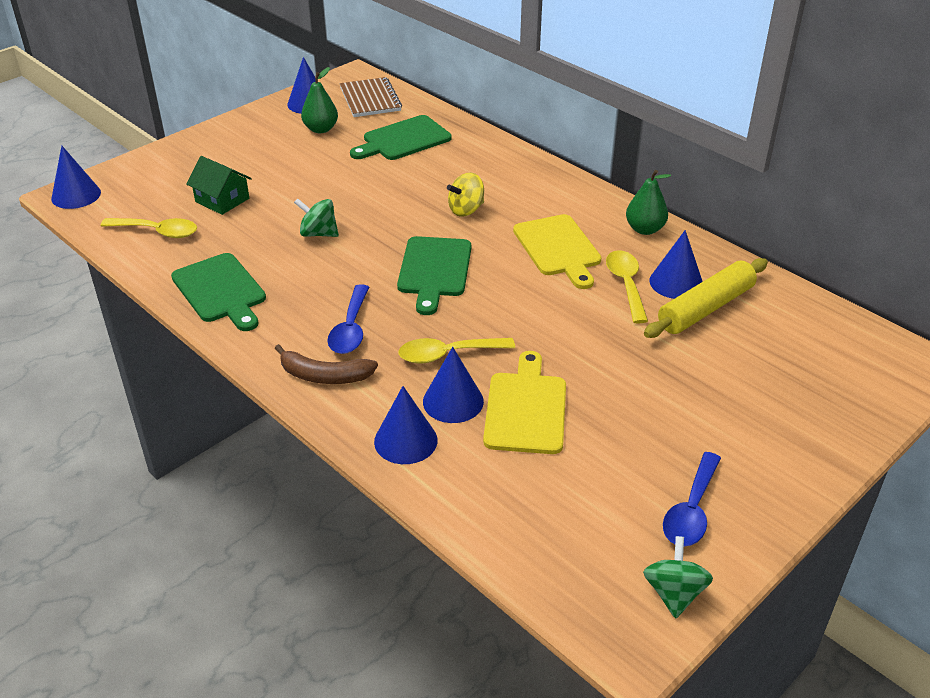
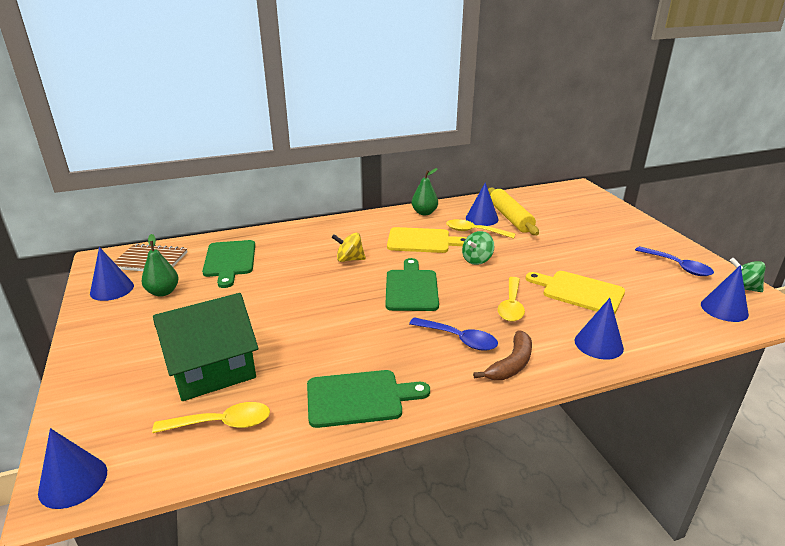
camera: 65 degrees left, 10 degrees down
(157, 232) = (222, 423): yellow spoon -> yellow spoon turned 45 degrees clockwise
(222, 200) = (212, 369): green house -> green house, size x1.76
(318, 233) = (319, 327): green spinning top -> green spinning top (477, 260)
(434, 270) = (411, 288): green cutting board -> green cutting board turned 120 degrees counterclockwise
(453, 401) = (562, 315): blue cone -> blue cone (724, 309)
(466, 210) = (349, 259): yellow spinning top -> yellow spinning top turned 105 degrees clockwise

